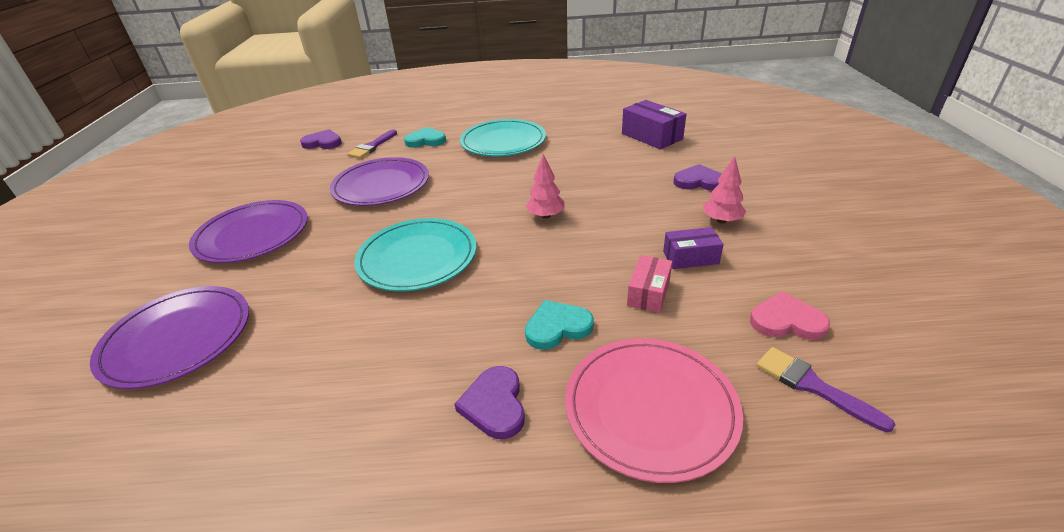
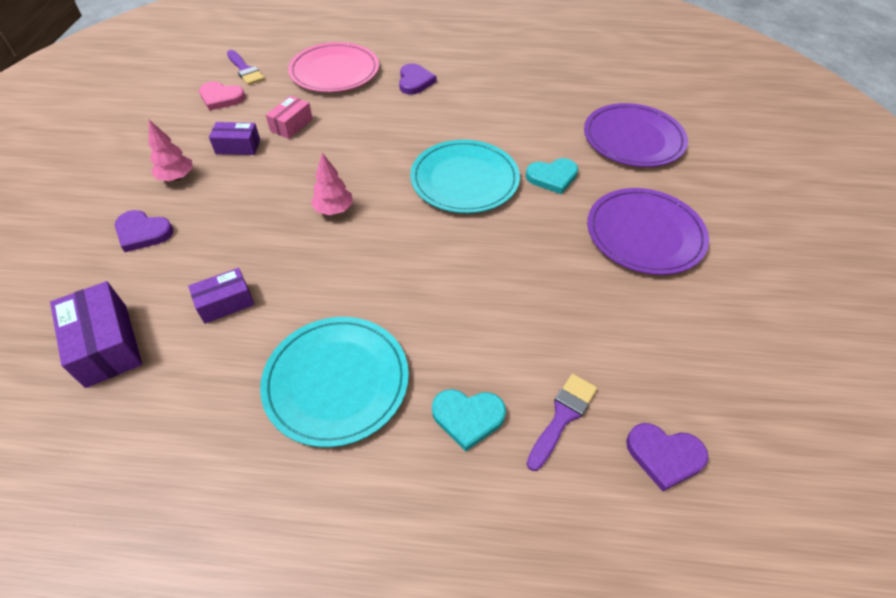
camera: 175 degrees left, 15 degrees up
(381, 185) = (521, 297): purple plate -> none
(557, 327) = (365, 112): turquoise heart -> turquoise heart (552, 177)
(594, 158) = (225, 303): none -> purple box

